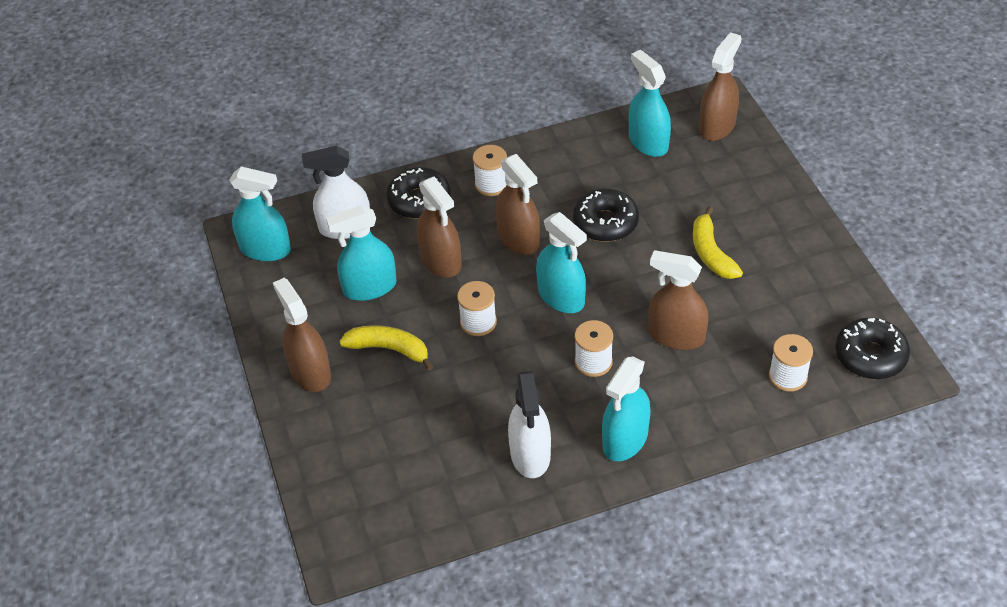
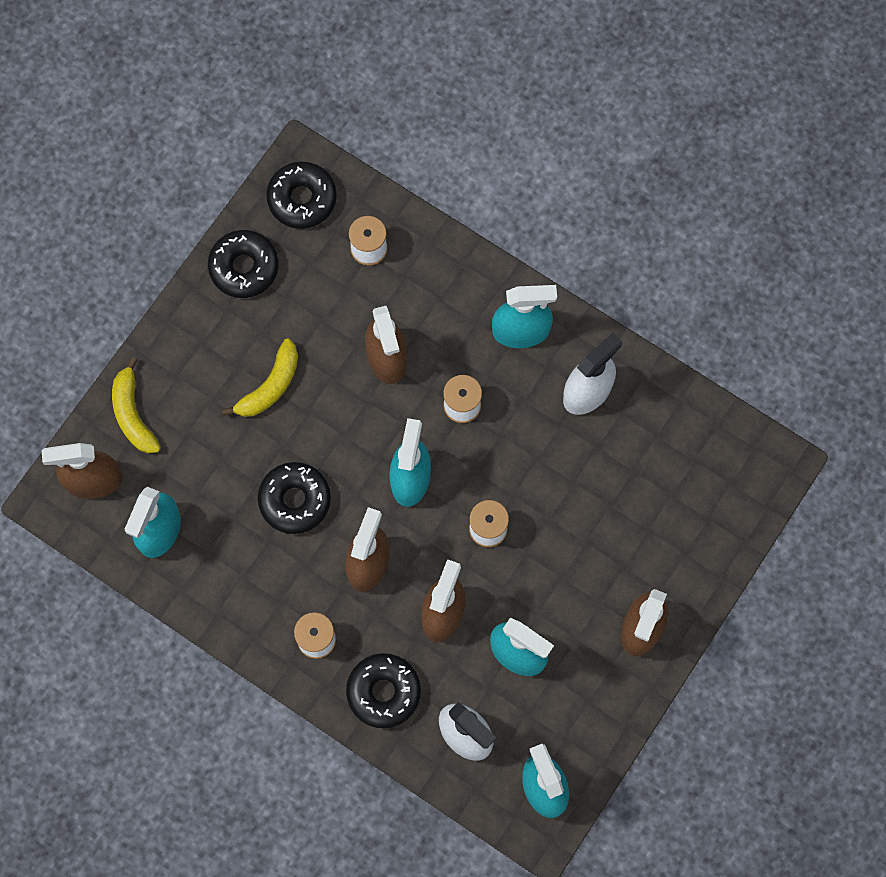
camera: 130 degrees left, 25 degrees up
(389, 349) = (570, 581): yellow banana -> yellow banana (133, 414)
(831, 287) = (244, 267): none -> black donut

